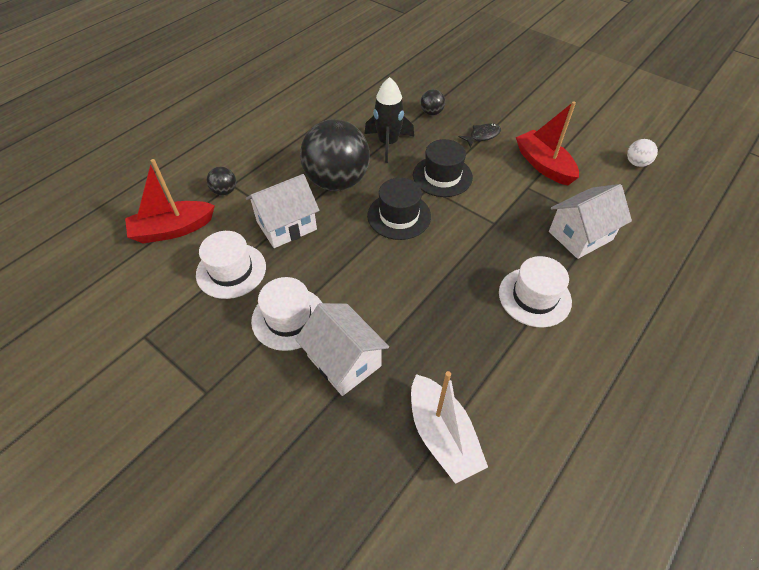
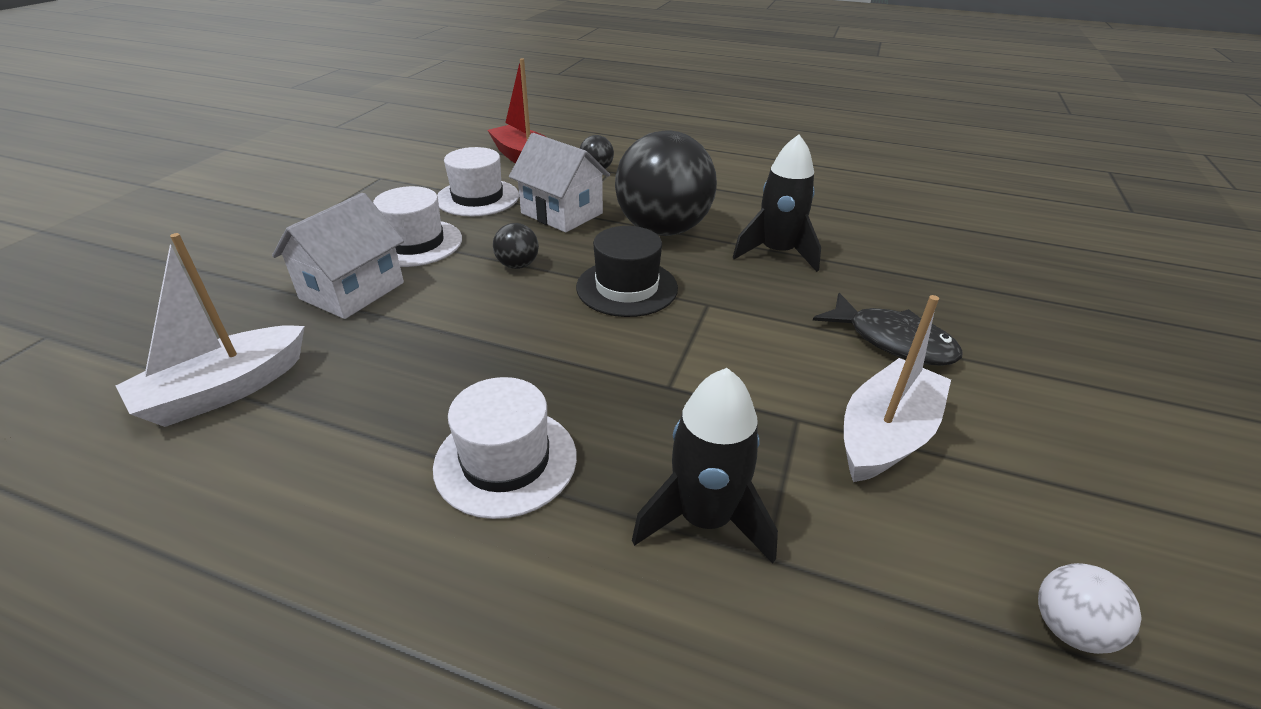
camera: 70 degrees right, 15 degrees down
(431, 113) = (894, 278): black ball -> black ball (517, 265)
(442, 176) = (745, 313): black hat -> none
(482, 136) = (892, 341): black fish -> black fish, size x1.55
(543, 165) = (885, 435): red boat -> white boat
(580, 235) = (704, 518): white house -> black rocket

